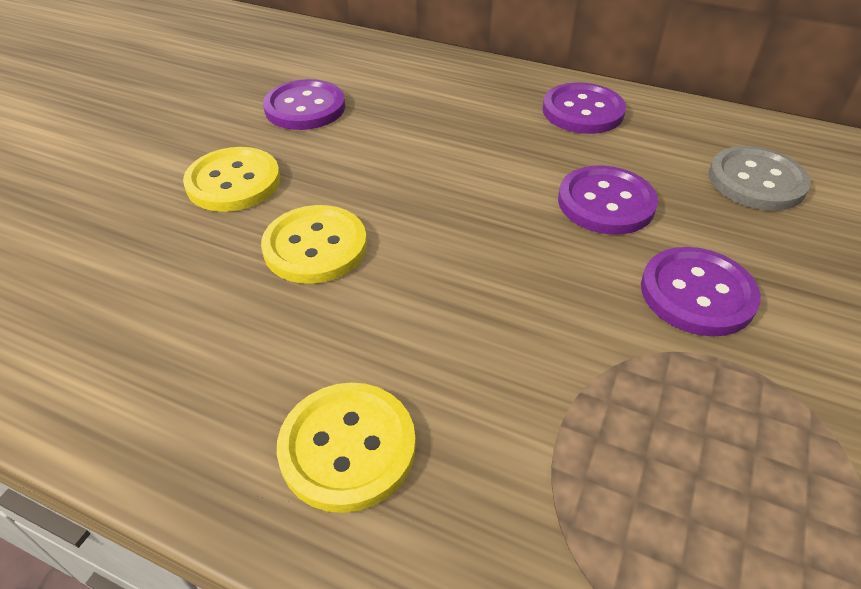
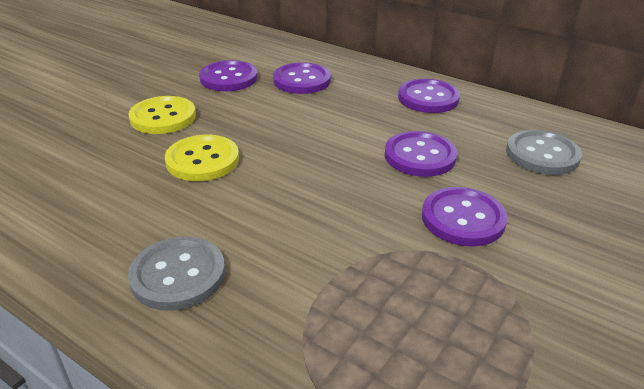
camera: 10 degrees right, 10 degrees down
(347, 447) = (178, 275): yellow button -> grey button
(407, 101) = (302, 80): none -> purple button

